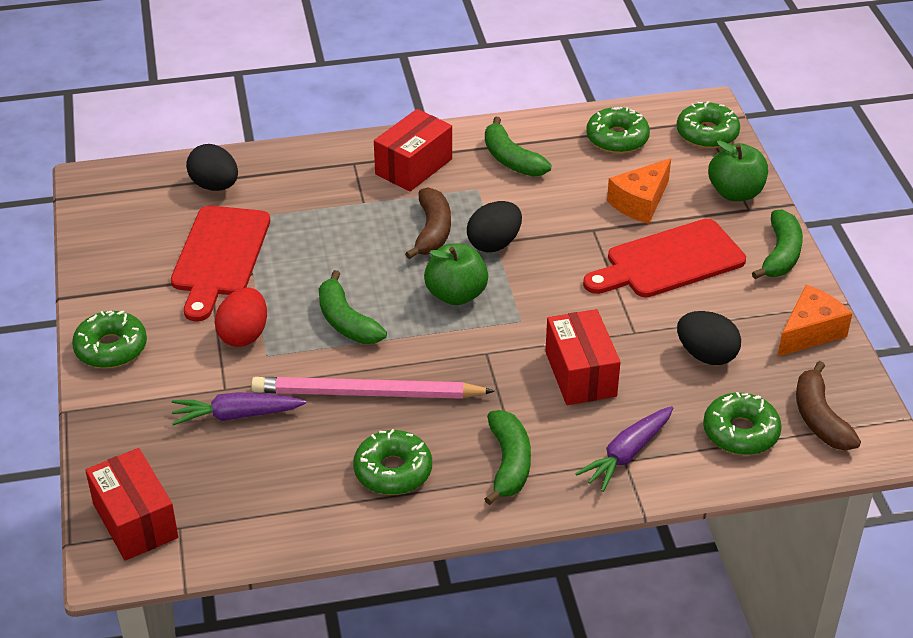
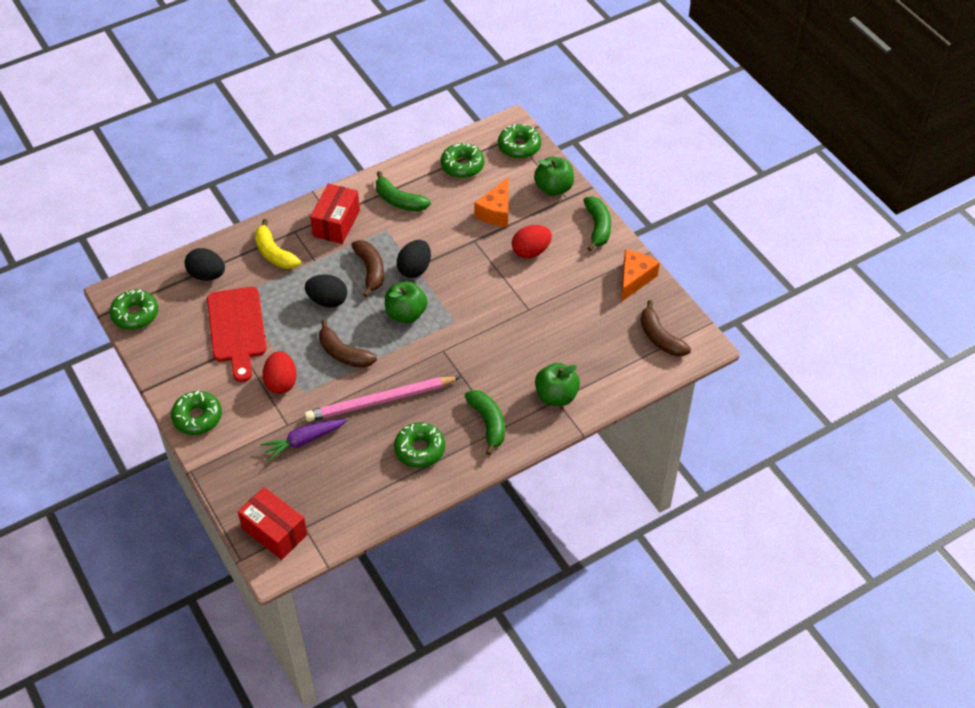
camera: 20 degrees left, 10 degrees up
(314, 181) = (274, 253): none -> yellow banana
(346, 321) = (344, 353): green banana -> brown banana
(580, 374) = (507, 348): red box -> none
(627, 454) = (556, 396): purple carrot -> green apple
(669, 261) = (531, 251): red cutting board -> red egg
(706, 355) = (578, 313): black egg -> black egg (327, 301)
(740, 432) = (617, 361): green donut -> green donut (135, 314)

